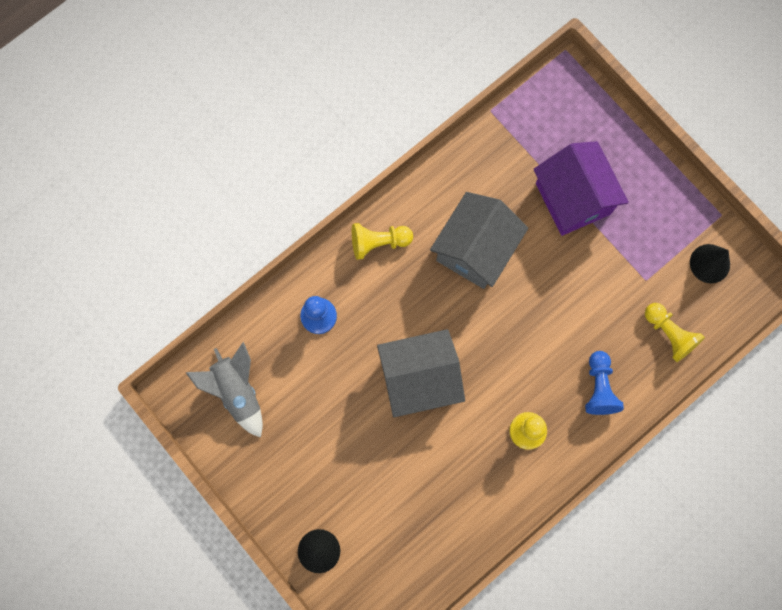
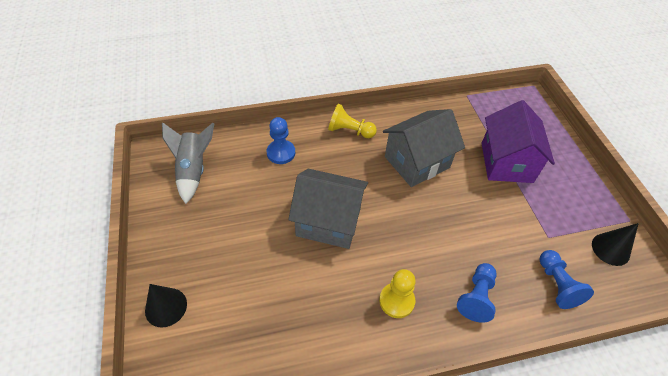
camera: 25 degrees right, 25 degrees down
(669, 334) = (557, 285): yellow pawn -> blue pawn

